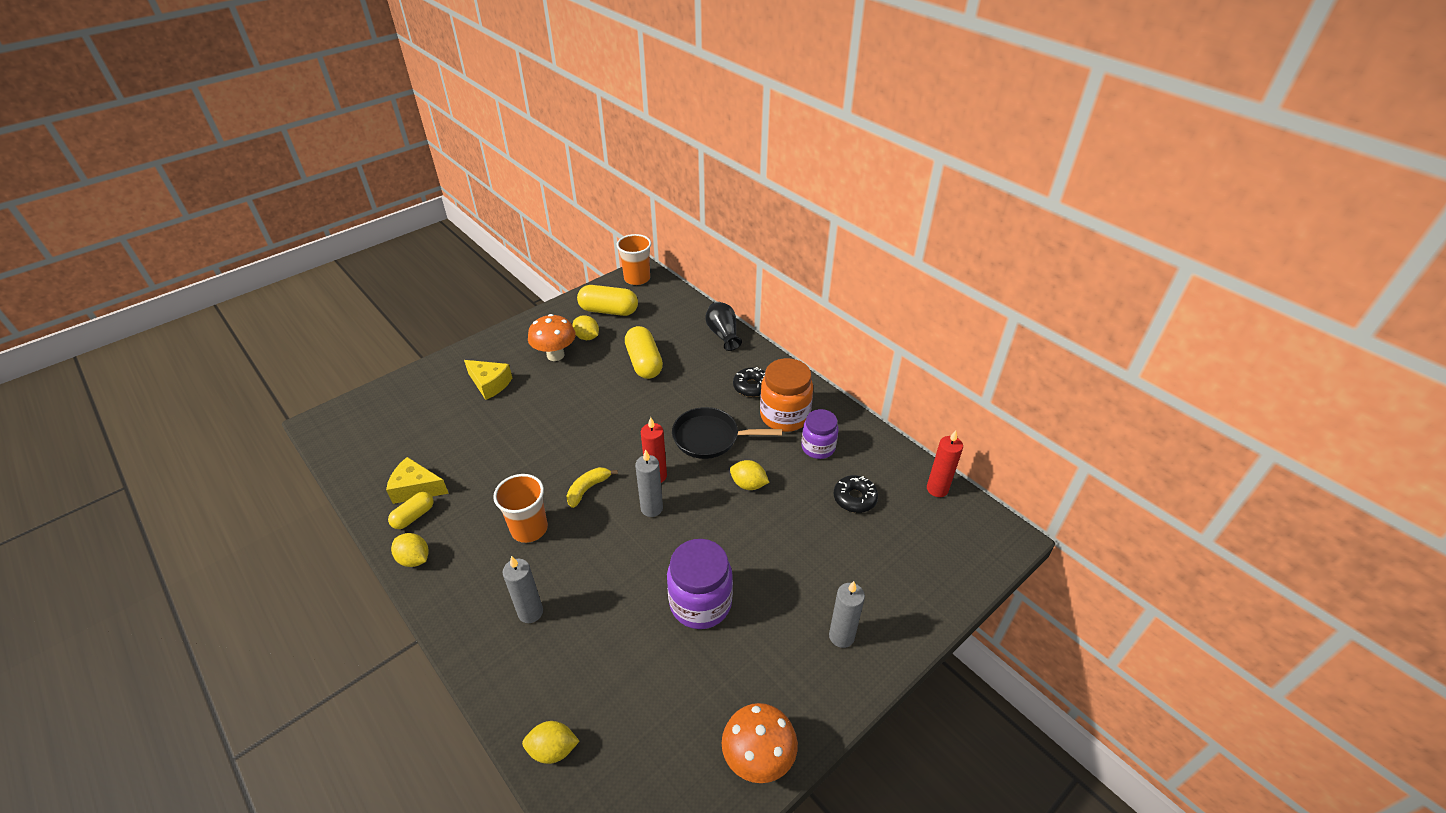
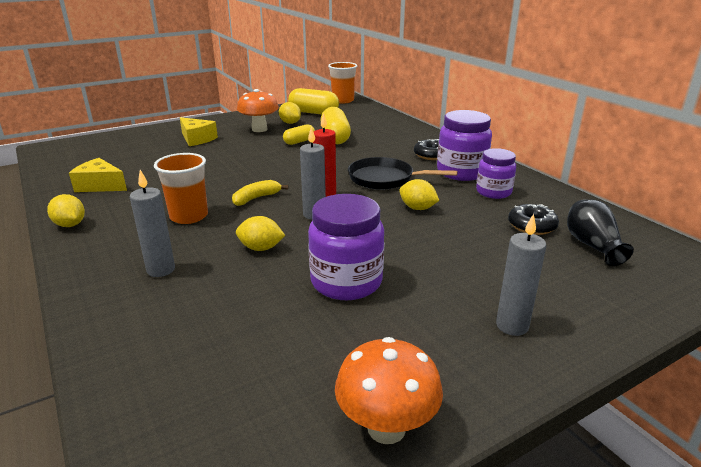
camera: 10 degrees right, 15 degrees down
(414, 516) = (87, 200): yellow capsule -> yellow capsule (299, 142)
(553, 749) = (127, 382): yellow lemon -> yellow lemon (261, 248)
(723, 334) = (410, 128): black vase -> black vase (592, 245)
(784, 416) = (461, 172): orange jar -> purple jar
(937, 489) = (626, 227): red candle -> none

